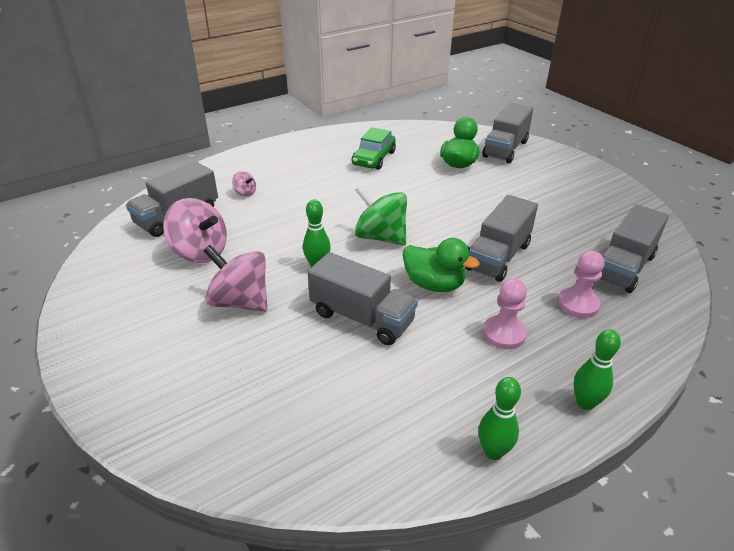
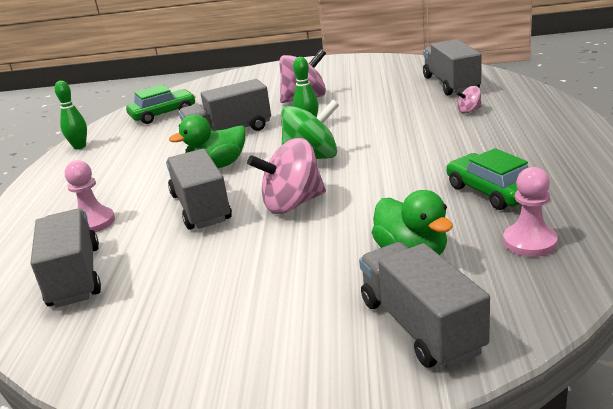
camera: 130 degrees right, 10 degrees down
(200, 252) = (384, 90): pink spinning top -> pink spinning top (292, 204)
(343, 426) = (163, 114): none -> green car
(504, 334) = (130, 177): pink pawn -> pink pawn (529, 242)
(585, 403) = (43, 184): green bowling pin -> none

